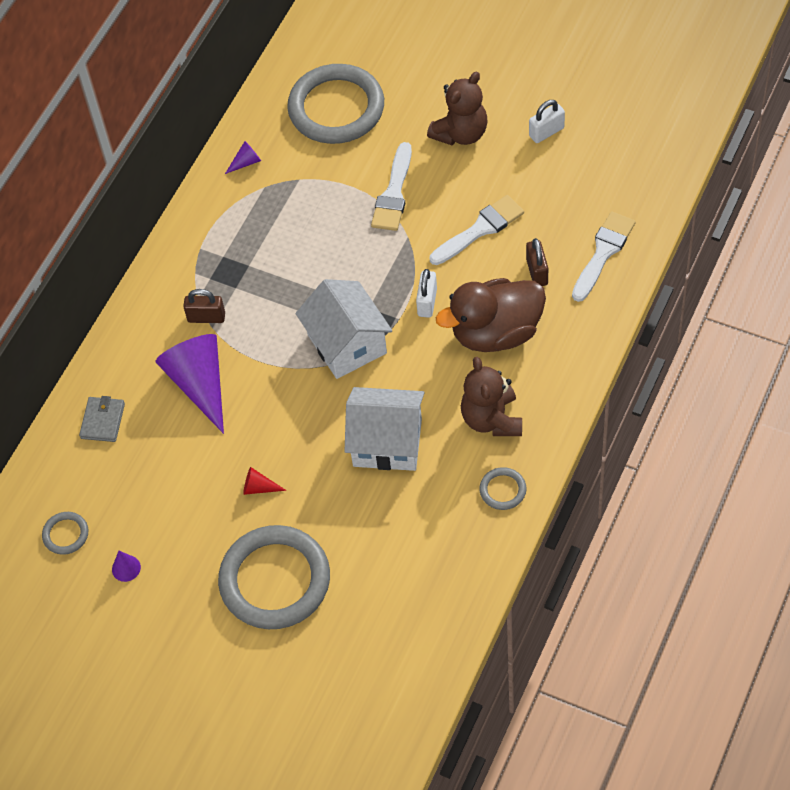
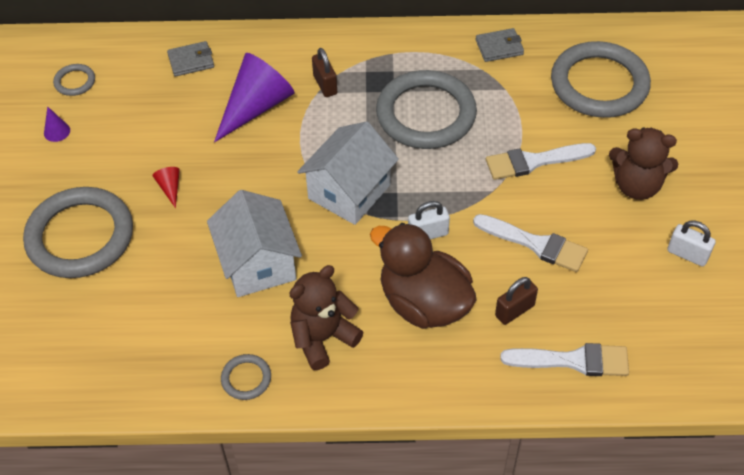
camera: 60 degrees right, 5 degrees down
(246, 162) = (499, 47): purple cone -> grey wallet
(292, 251) = (426, 114): none -> grey ring

